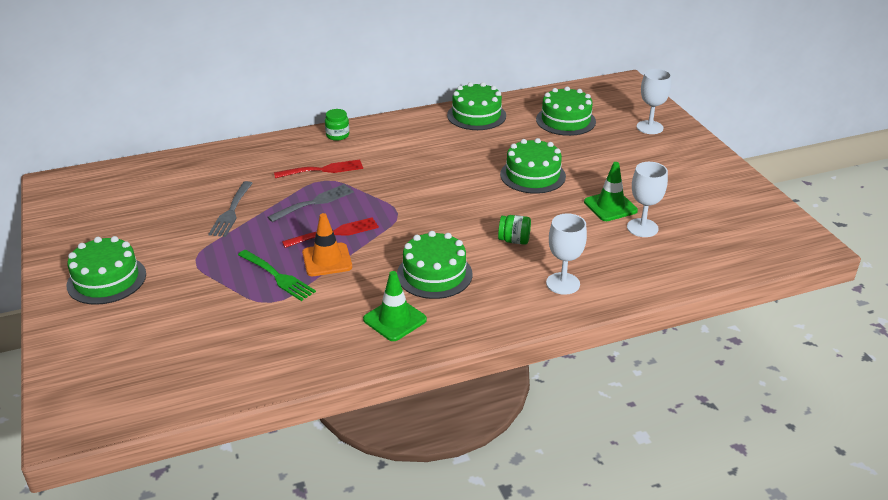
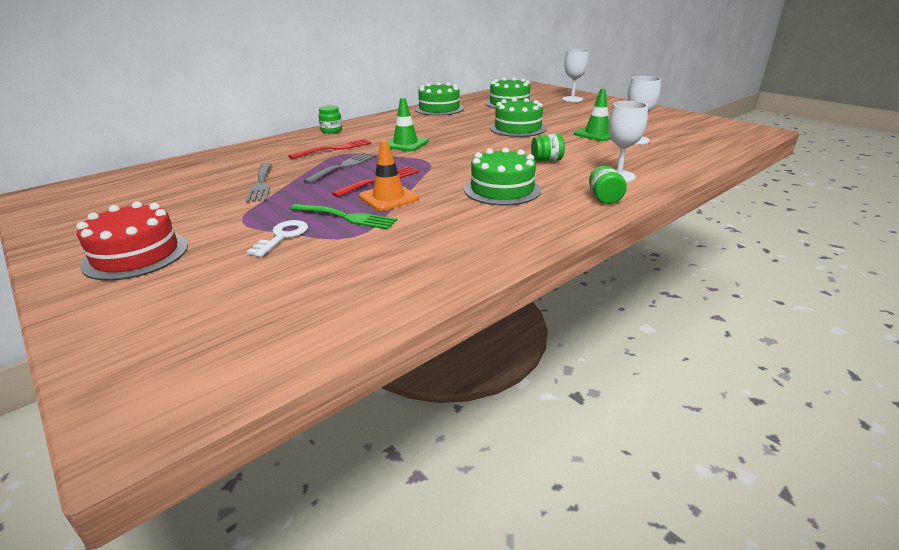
camera: 20 degrees left, 5 degrees down
(106, 279) = (136, 255): green cake -> red cake
(217, 288) = (282, 236): none -> white key
(395, 319) = (498, 224): green traffic cone -> green traffic cone (405, 144)
(517, 312) = (604, 198): none -> green jar

